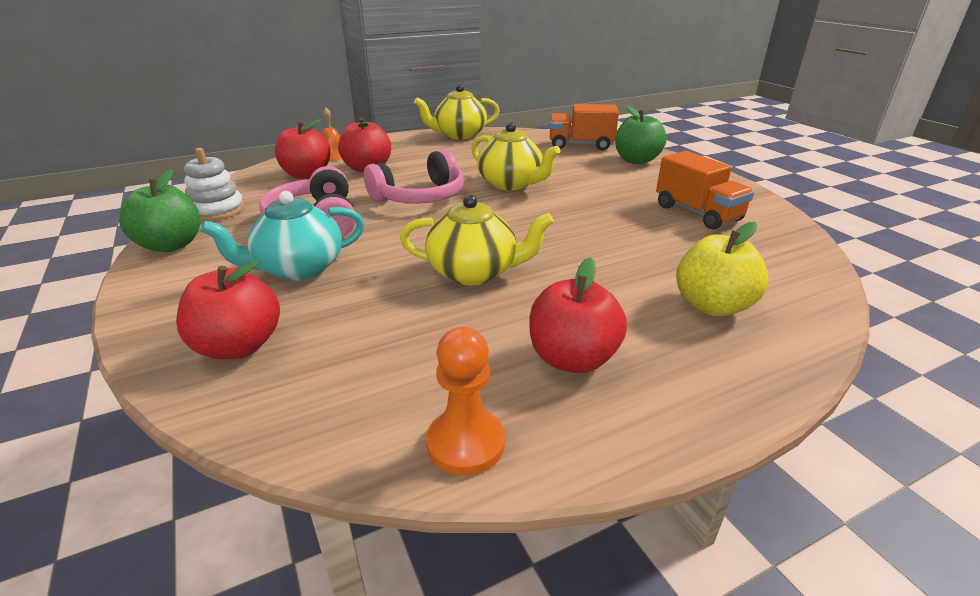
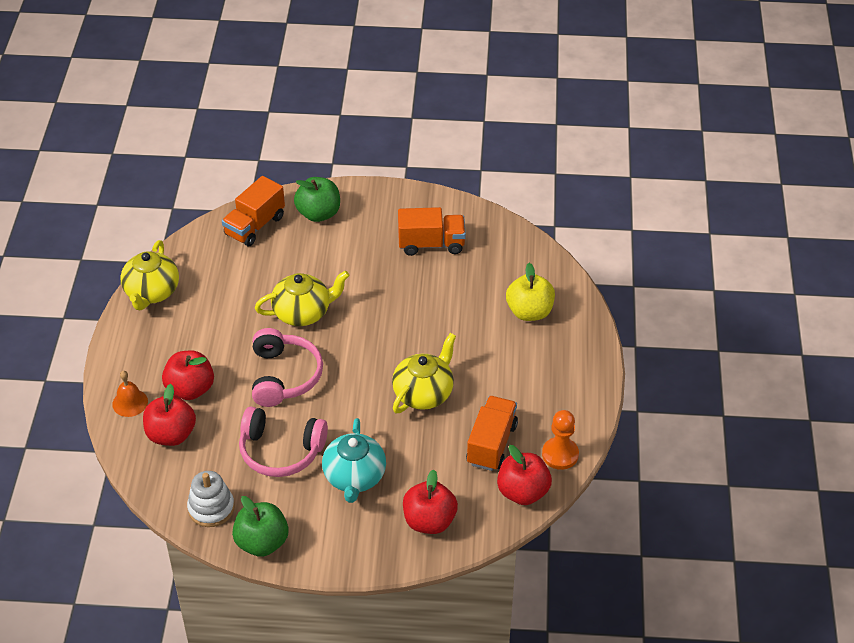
camera: 60 degrees left, 15 degrees up
(430, 354) = (491, 444): none -> orange truck
(572, 358) = (531, 391): red apple -> red apple (523, 492)

